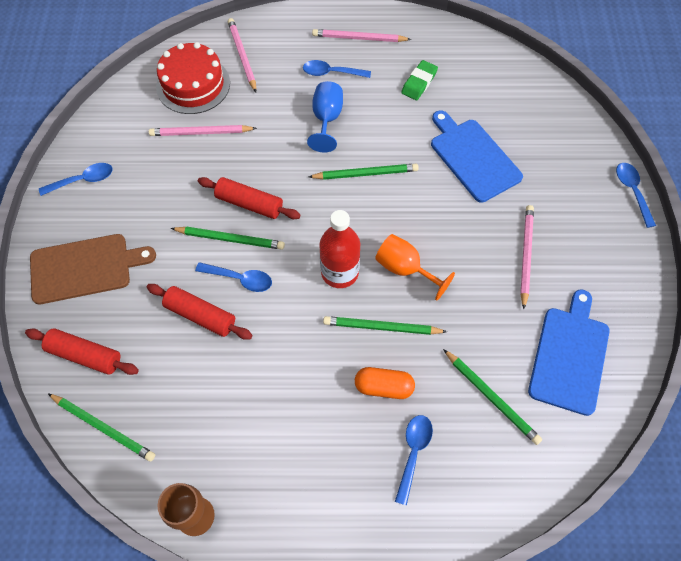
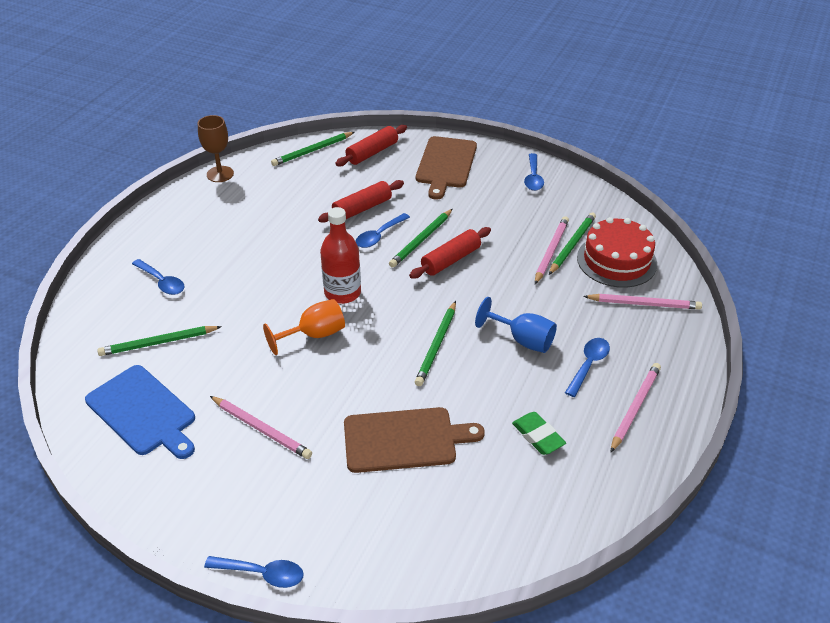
camera: 115 degrees right, 20 degrees down
(381, 327) = (272, 300): green pencil -> green pencil (572, 245)
(383, 387) = (223, 284): orange capsule -> none
(473, 157) = (404, 440): blue cutting board -> brown cutting board

